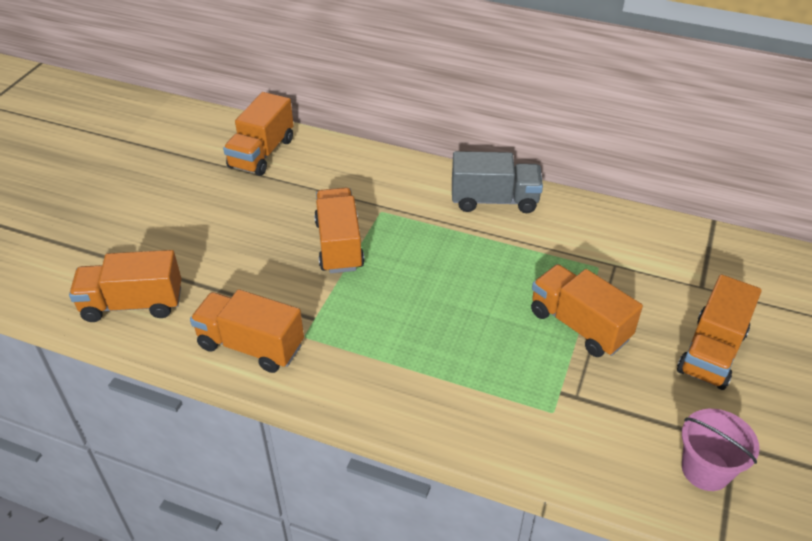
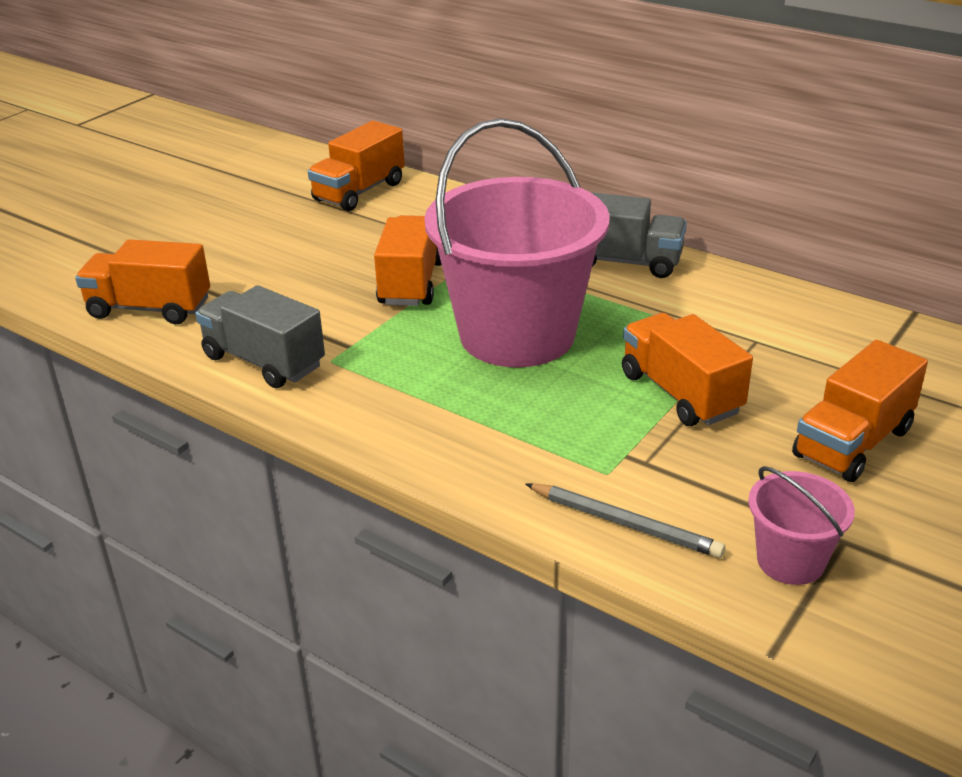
camera: 15 degrees right, 10 degrees down
(251, 345) = (264, 361): orange truck -> grey truck
(440, 286) = (517, 335): none -> pink bucket
(582, 458) = (625, 524): none -> grey pencil

